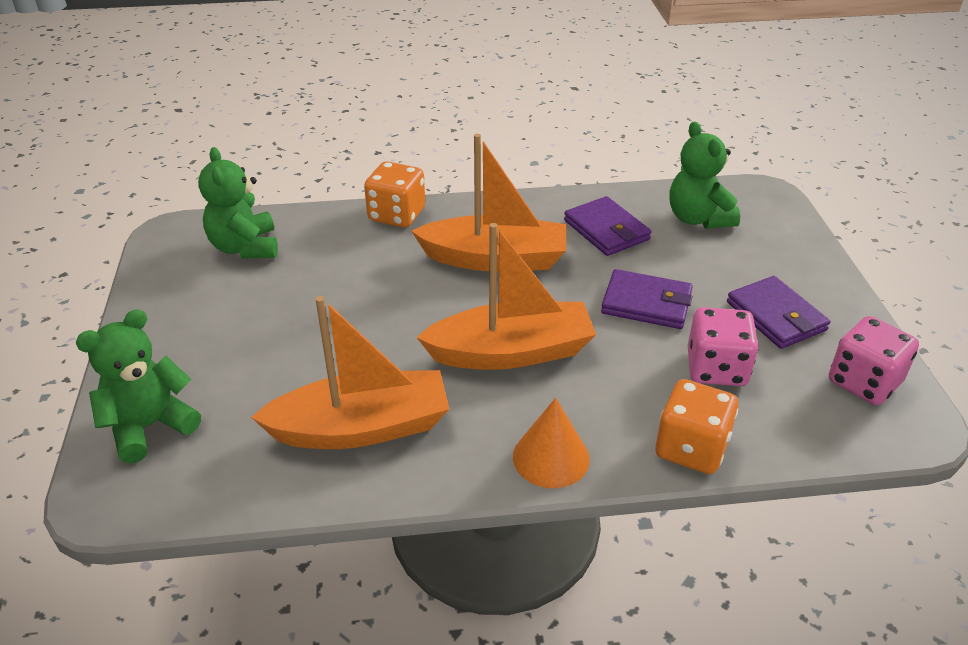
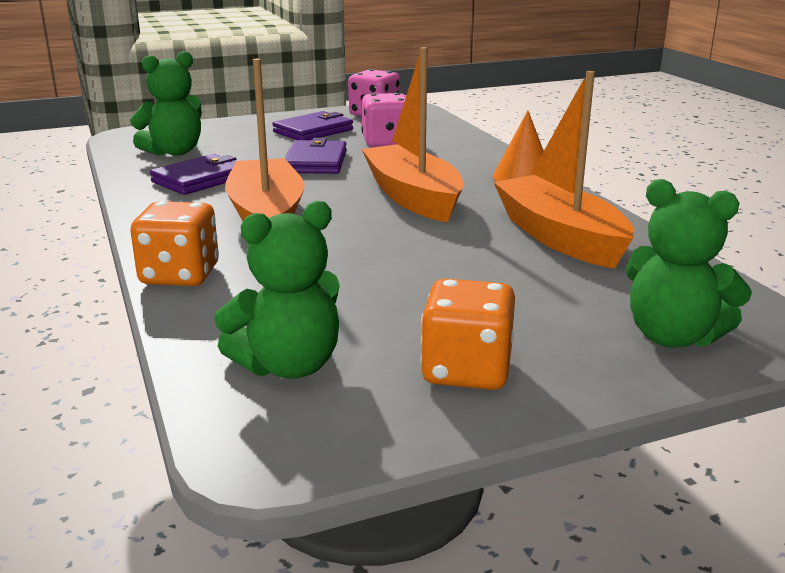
camera: 105 degrees left, 15 degrees down
(691, 448) = (475, 146): orange dice -> orange dice (466, 370)

